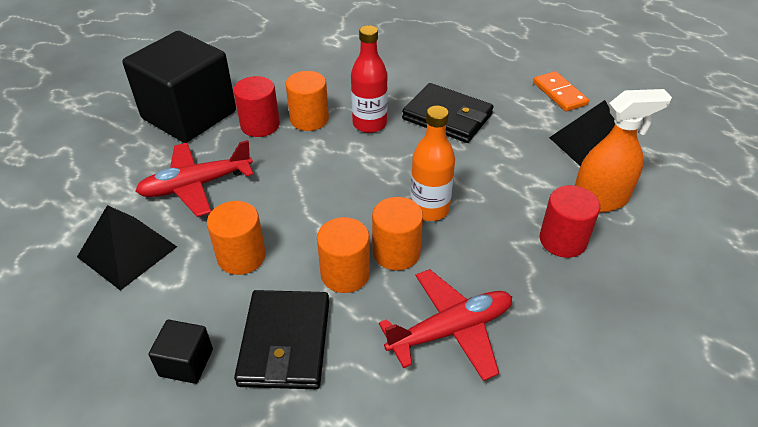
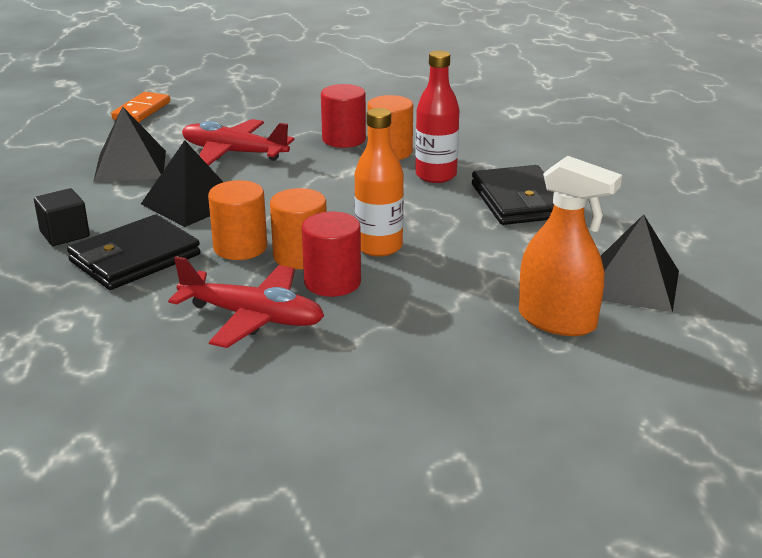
camera: 45 degrees right, 15 degrees down
(189, 115) = (303, 112): black cube -> none
(241, 256) = (191, 203): orange cylinder -> black pyramid
(559, 94) = (682, 235): orange domino -> orange domino (141, 110)
(563, 240) = (458, 324): red cylinder -> red cylinder (332, 282)

